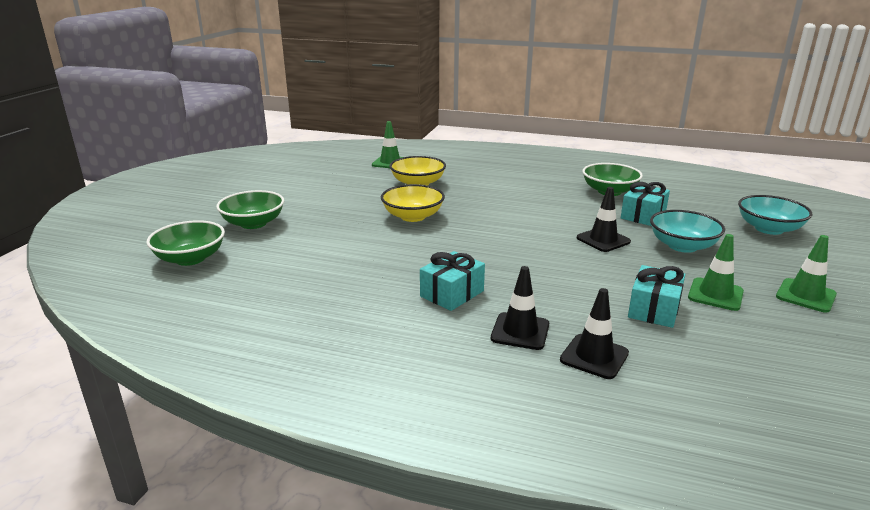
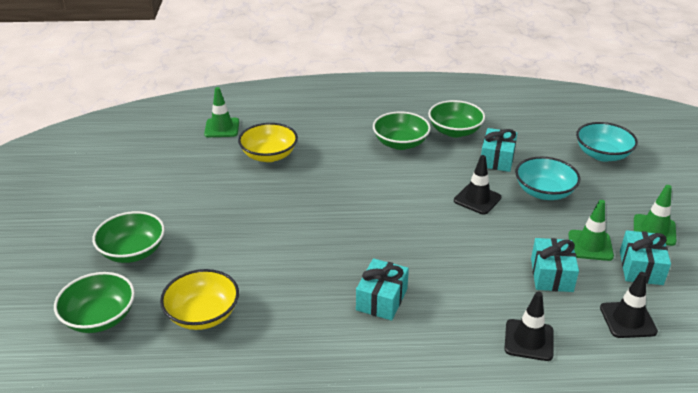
camera: 20 degrees left, 10 degrees up
(413, 216) = (291, 205): yellow bowl -> yellow bowl (203, 314)
(520, 331) = (460, 328): black traffic cone -> black traffic cone (628, 320)
(548, 192) = (400, 143): none -> green bowl
(772, 323) = (641, 268): none -> turquoise gift

